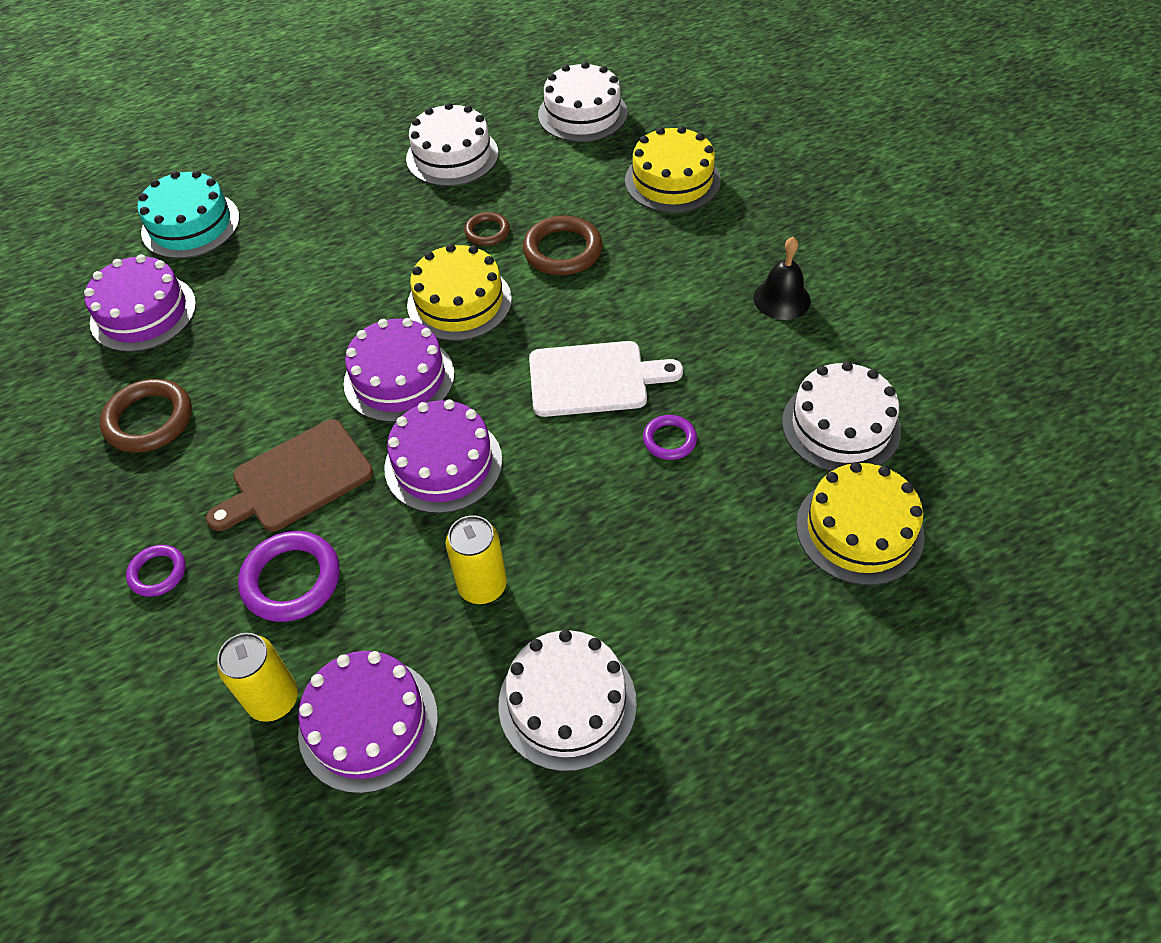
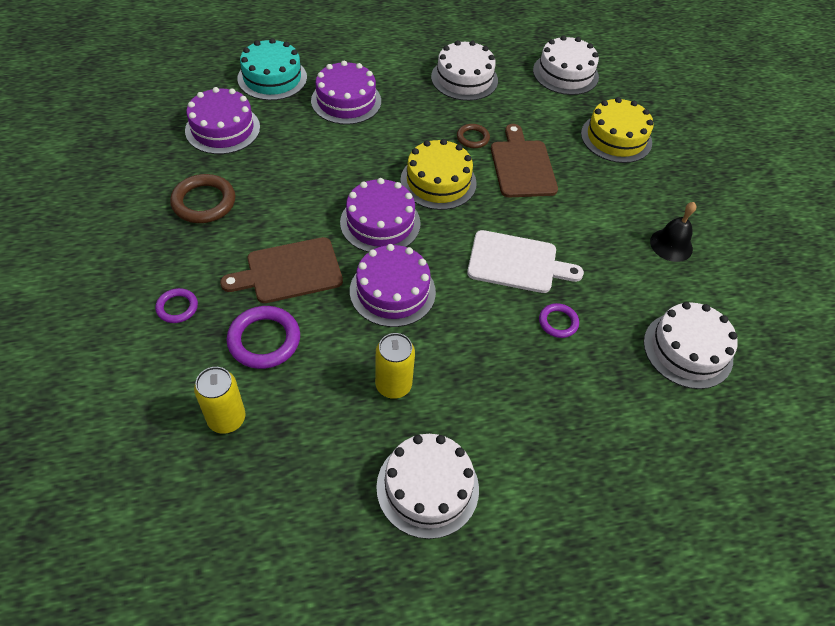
camera: 10 degrees right, 0 degrees up
(368, 724) = (285, 456): purple cake -> purple cake (346, 101)
(562, 250) = (522, 166): brown ring -> brown cutting board
(859, 530) = (679, 430): yellow cake -> none

